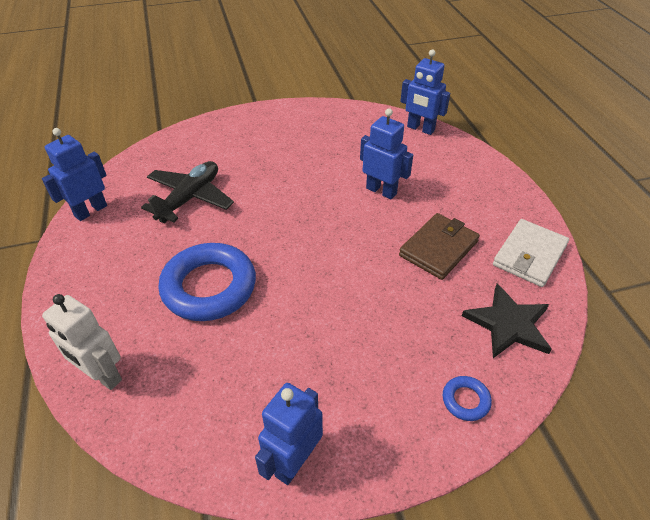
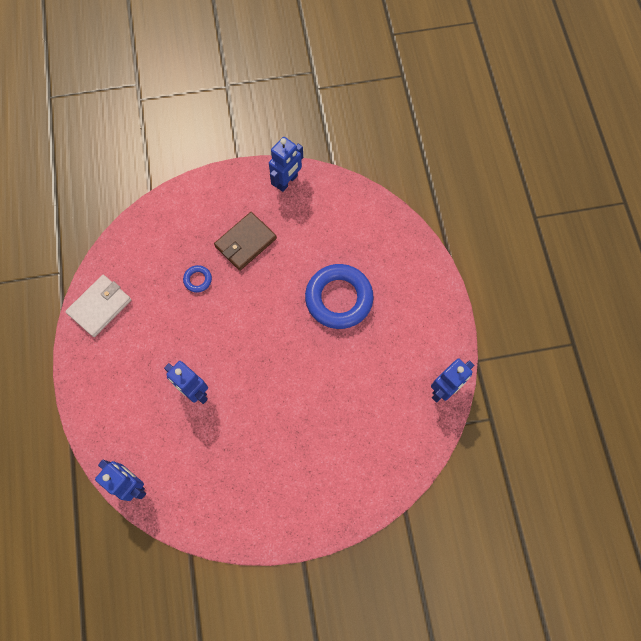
camera: 175 degrees left, 25 degrees up
(102, 375) = (399, 238): white robot -> none
(190, 198) = (362, 396): black plane -> none
(438, 248) = (165, 319): brown wallet -> brown wallet (245, 242)
(465, 400) = (186, 205): blue ring -> blue ring (198, 280)
(508, 324) = (141, 251): black star -> none

